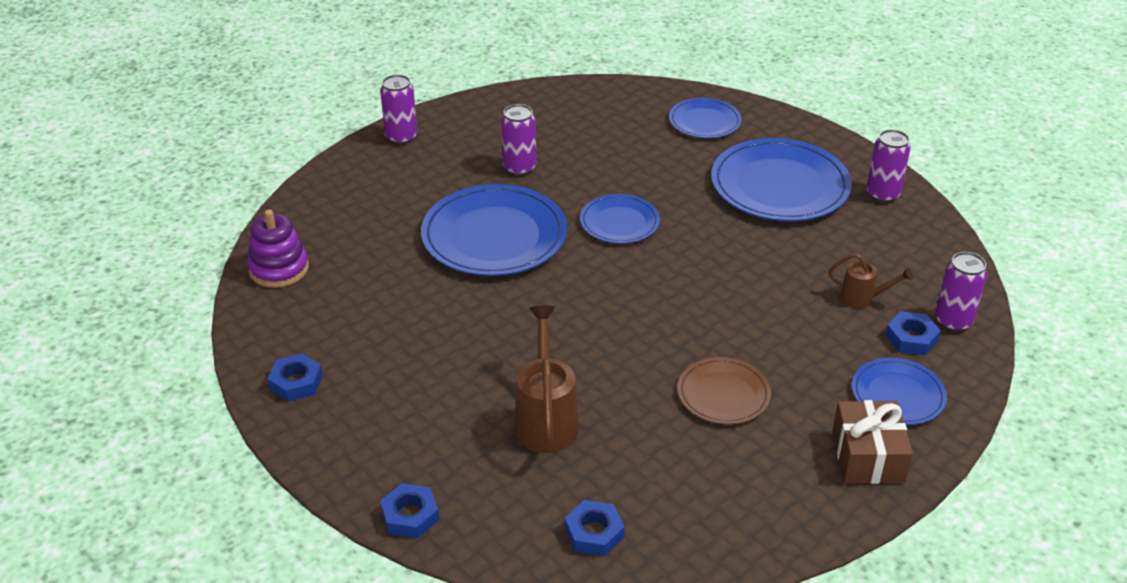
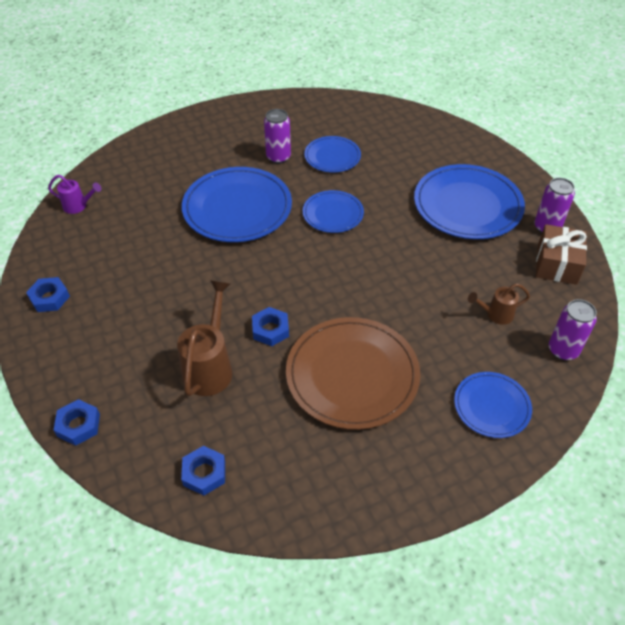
camera: 15 degrees right, 10 degrees up
(279, 269) = (78, 206): purple stacking toy -> purple watering can
(401, 137) = (206, 119): purple can -> none
(704, 121) = (430, 142): blue plate -> blue plate (332, 156)
(723, 394) = (352, 375): brown plate -> brown plate, size x1.80
(862, 298) = (496, 314): brown watering can -> brown watering can turned 135 degrees clockwise
(867, 456) = (445, 456): brown gift -> brown gift (557, 264)
(911, 338) = (522, 358): blue nut -> blue nut (270, 329)

